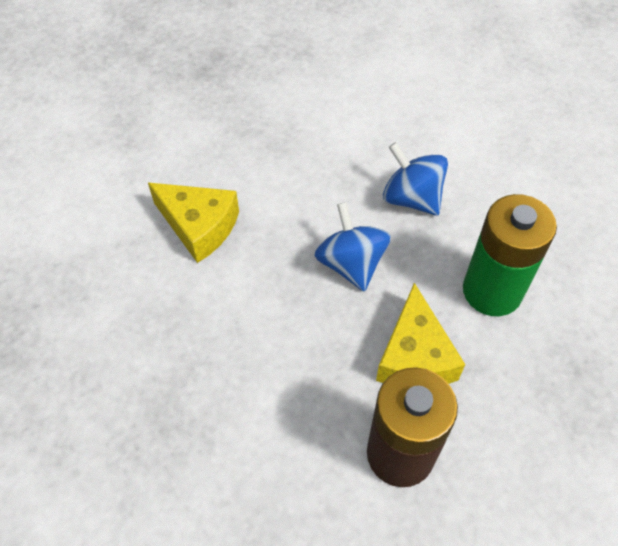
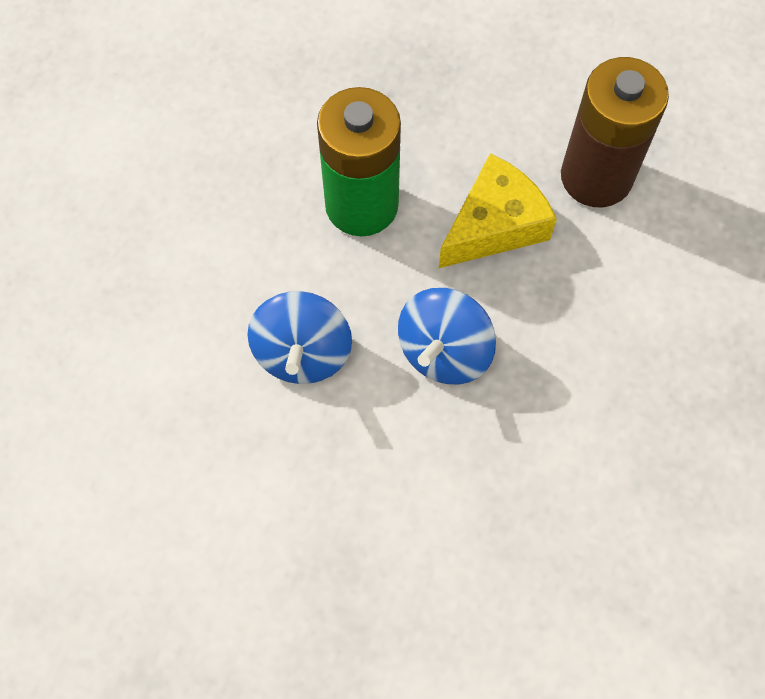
camera: 130 degrees left, 10 degrees up
(199, 226) = (540, 551): yellow cheese -> none

